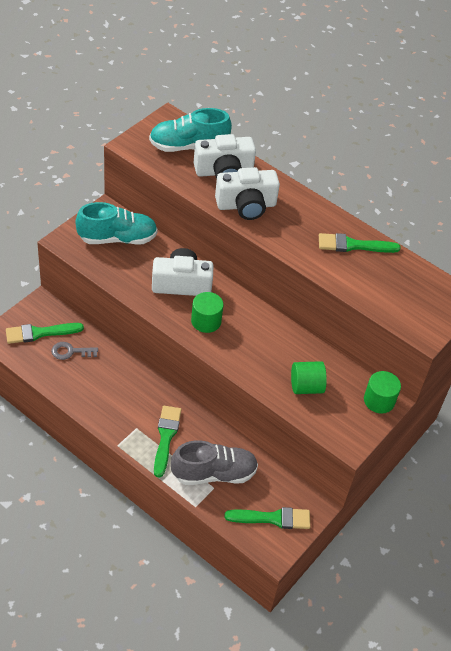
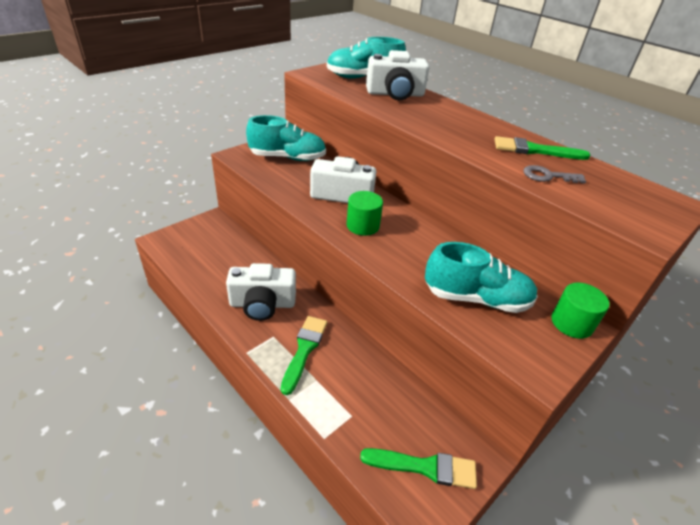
camera: 10 degrees right, 10 degrees down
(40, 333) = (202, 241): green brush -> none
(70, 352) = (226, 259): grey key -> grey key (547, 176)
(214, 473) = (354, 398): grey shoe -> none
(246, 205) = (415, 114): white camera -> white camera (262, 304)
(306, 387) = (476, 298): green cylinder -> turquoise shoe

